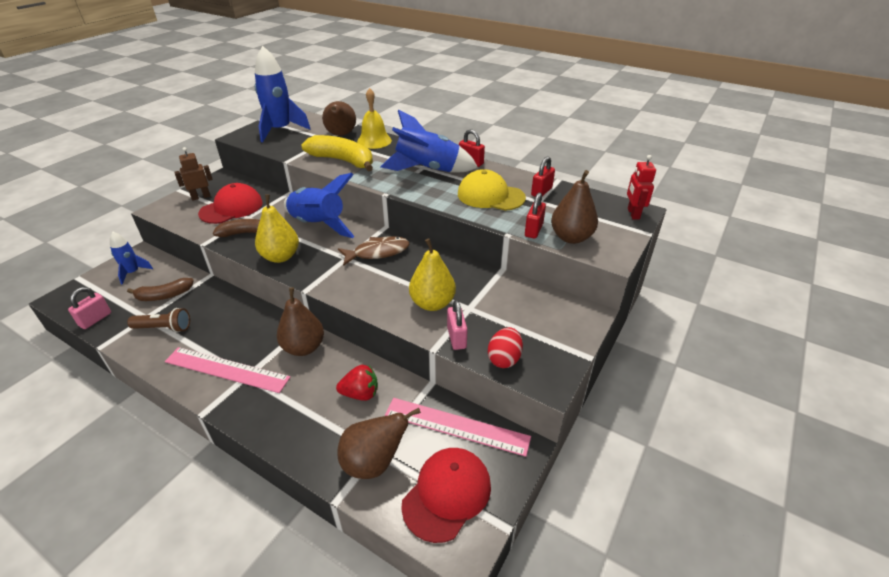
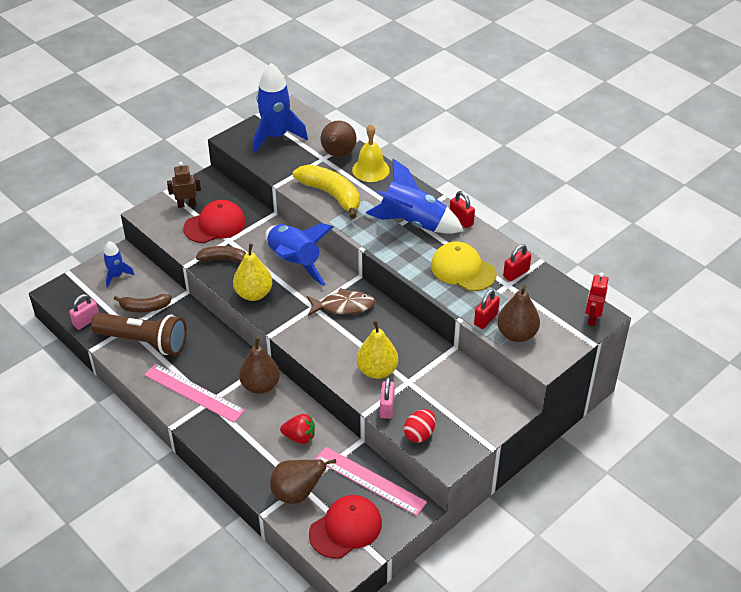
camera: 15 degrees right, 5 degrees up
(164, 328) = (144, 342): brown flashlight -> brown flashlight, size x1.85

